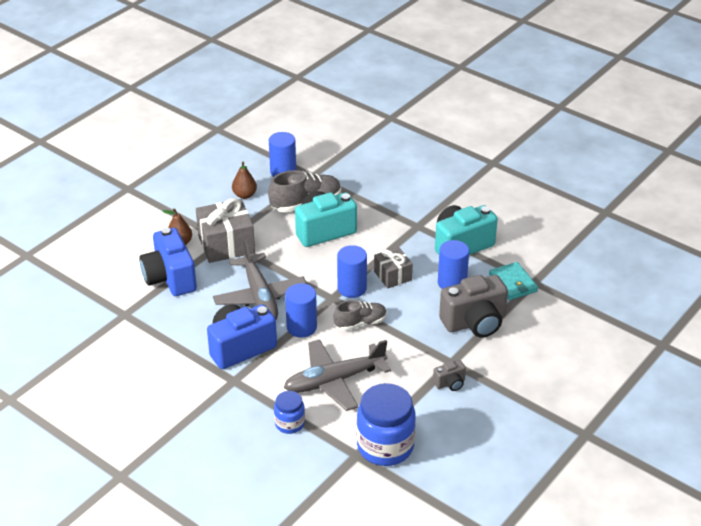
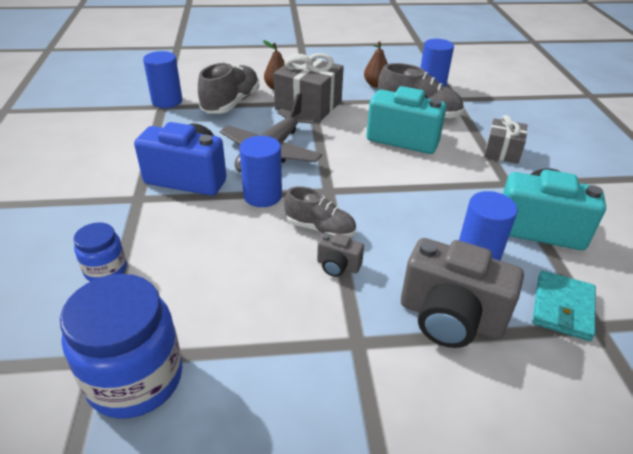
camera: 45 degrees right, 0 degrees up
(170, 278) = (231, 103): blue camera -> grey shoe
(334, 381) = (209, 263): grey plane -> none
(352, 288) = (360, 194): blue cylinder -> blue cylinder (167, 101)
(392, 276) = (417, 209): grey gift -> grey gift (502, 151)
(450, 383) = (319, 367): grey camera -> grey camera (338, 266)

